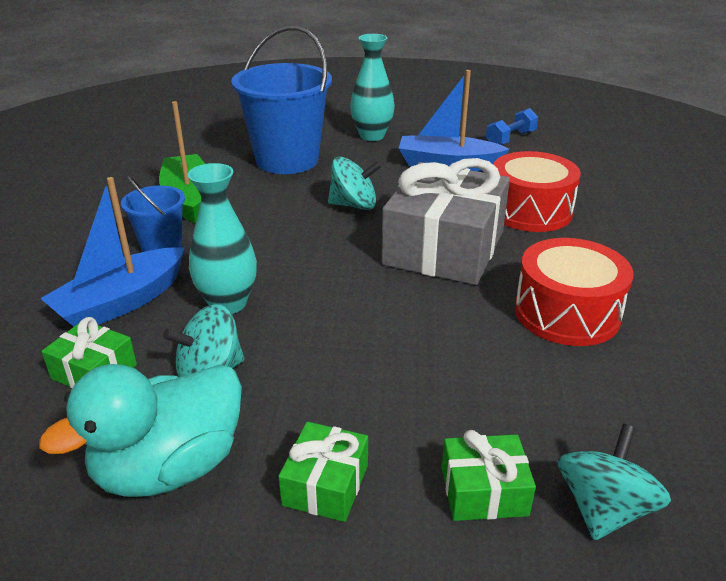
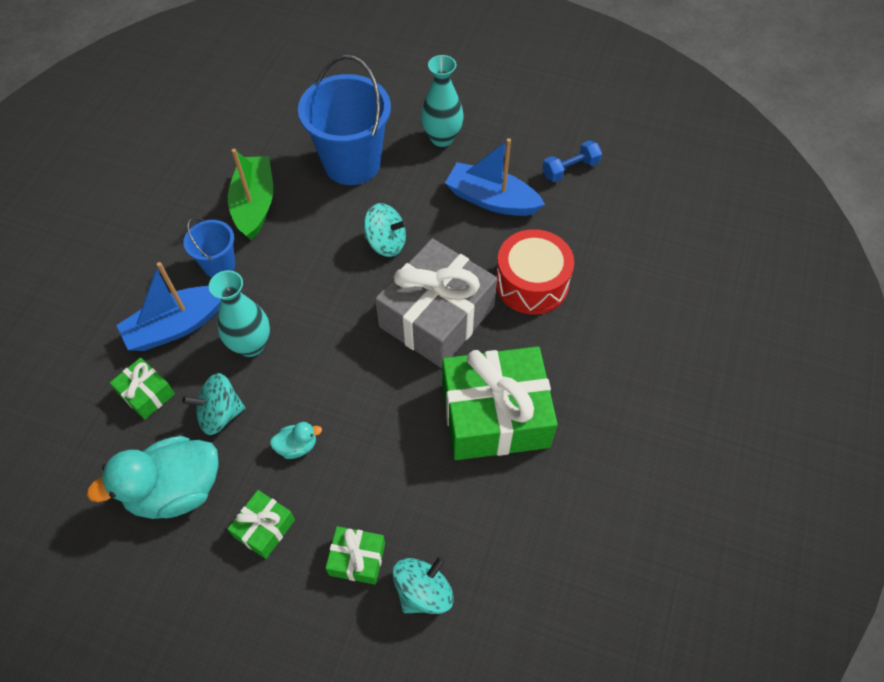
camera: 15 degrees right, 25 degrees up
(333, 385) = (297, 446): none -> turquoise duck
(567, 313) = (495, 415): red drum -> green gift

